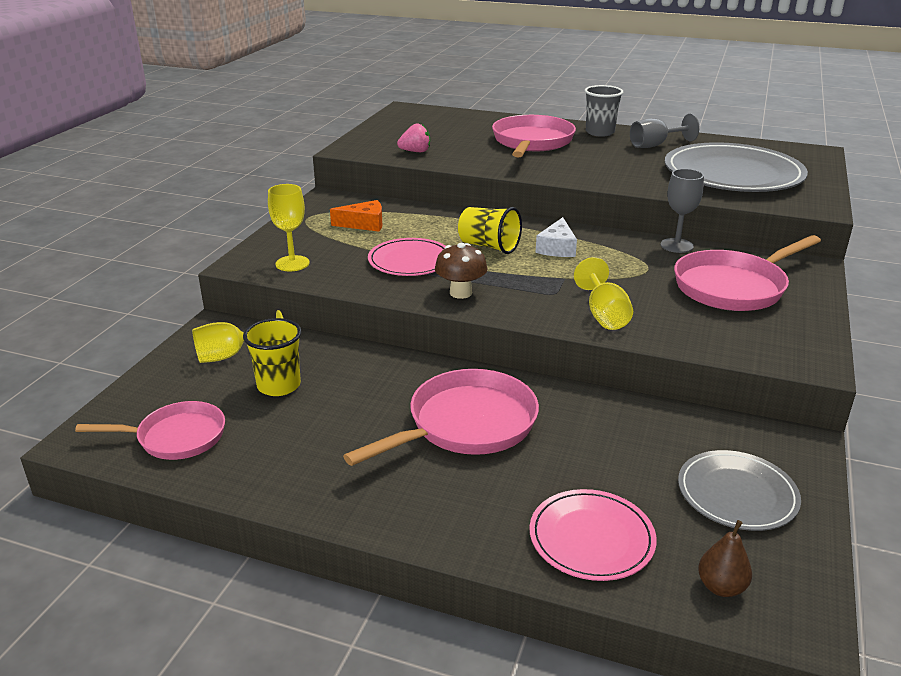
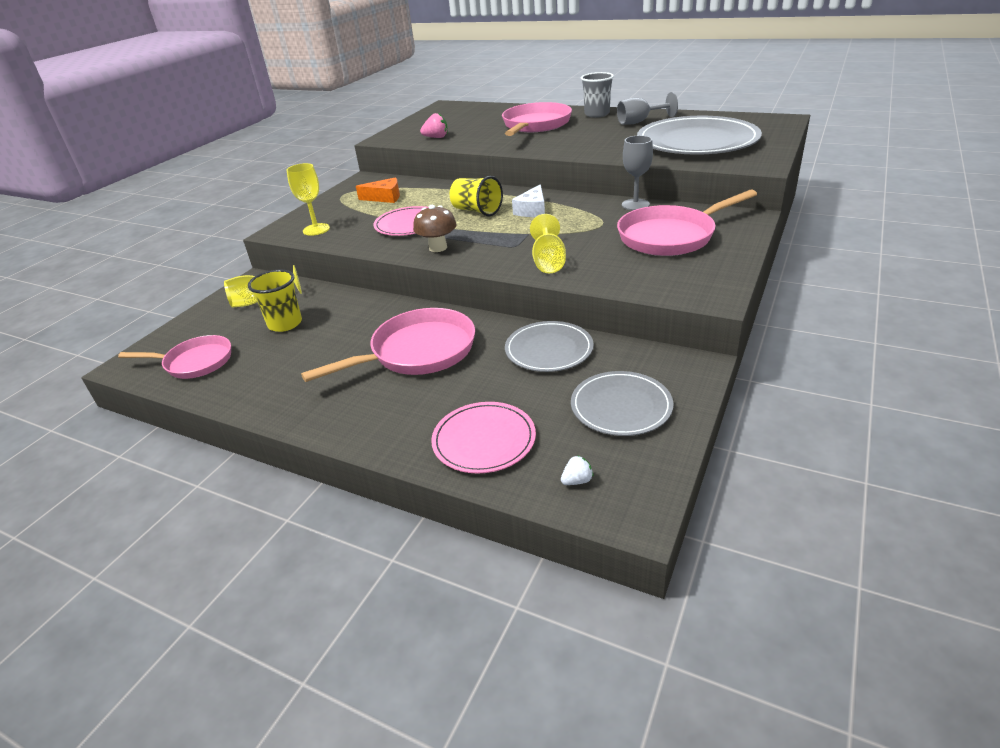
camera: 10 degrees right, 5 degrees up
(626, 422) = (549, 349): none -> grey plate
(721, 587) = (577, 481): brown pear -> white strawberry

